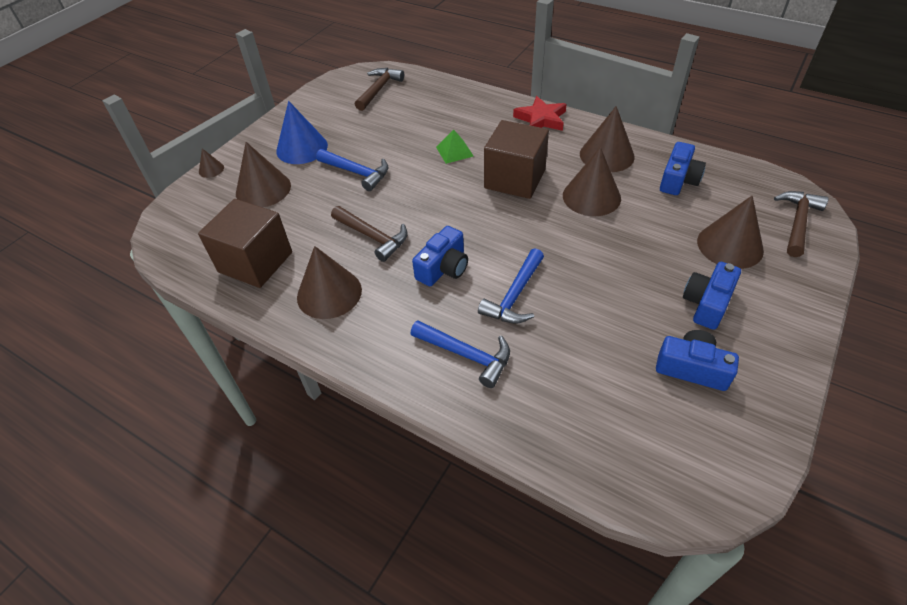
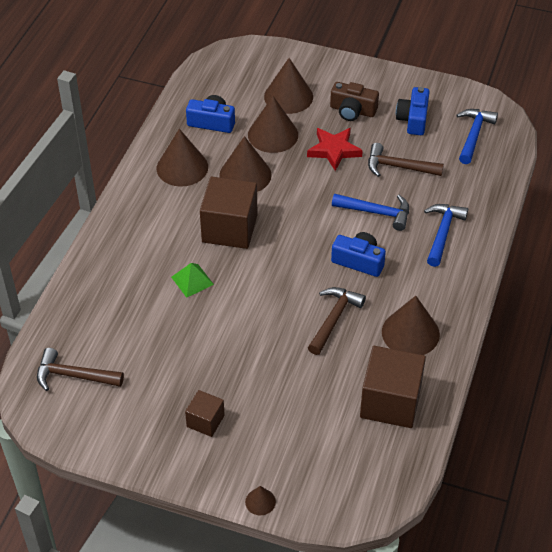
camera: 105 degrees left, 0 degrees up
(263, 189) = (285, 434): brown cone -> brown cone (273, 135)
(302, 148) = (205, 421): blue cone -> brown cube
(357, 173) = (242, 355): blue hammer -> blue hammer (474, 135)
(541, 119) = (126, 219): red star -> red star (334, 150)
(707, 303) = (352, 110): blue camera -> brown camera
(797, 222) = (253, 61): brown hammer -> brown hammer (398, 167)

